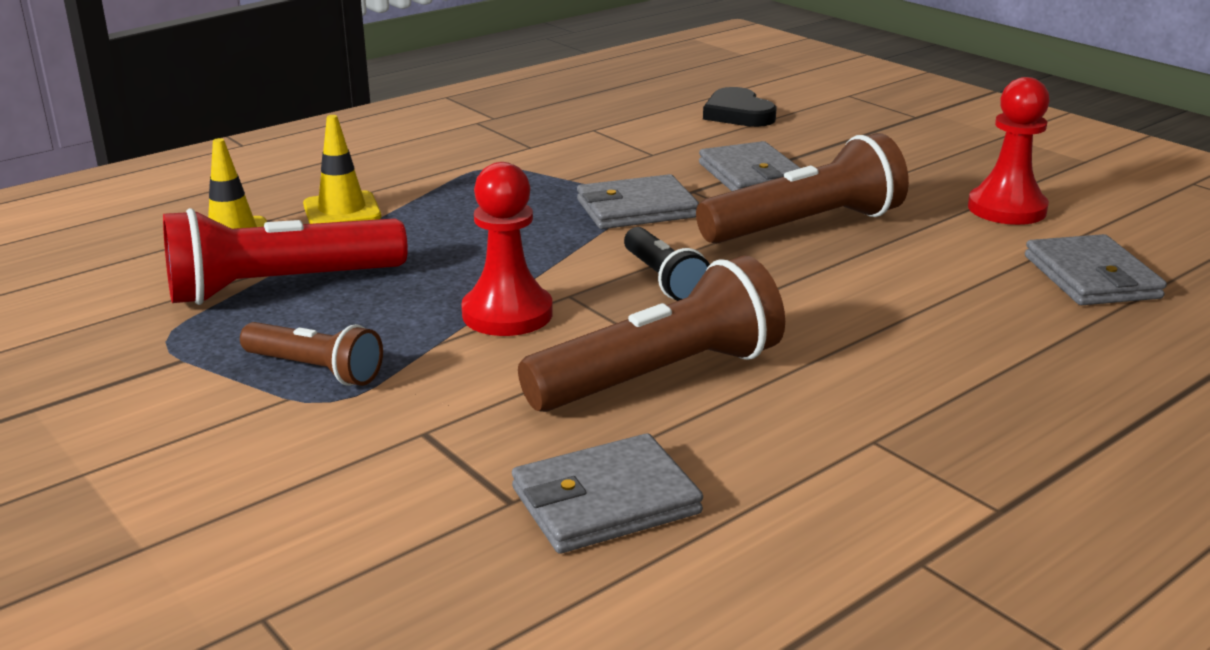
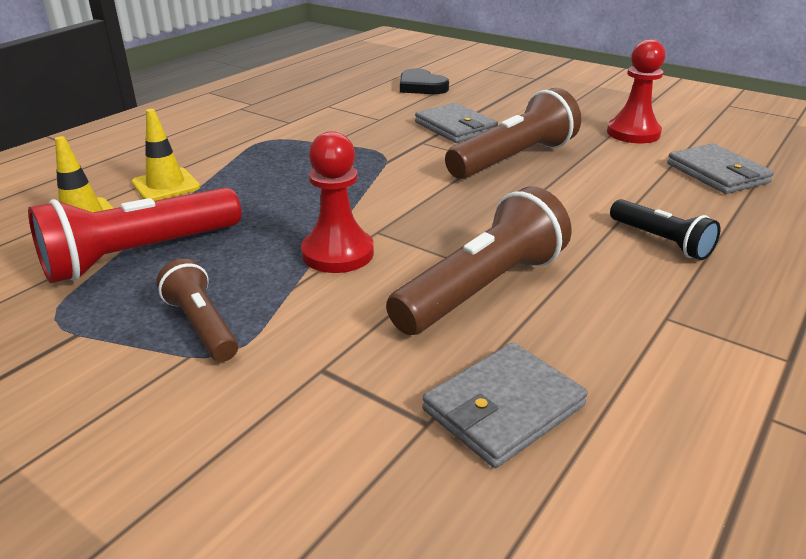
camera: 15 degrees left, 5 degrees up
(315, 370) = (202, 326): brown flashlight -> brown flashlight turned 135 degrees counterclockwise
(636, 209) = (390, 159): grey wallet -> none
(663, 280) = (440, 211): black flashlight -> black flashlight (661, 241)

